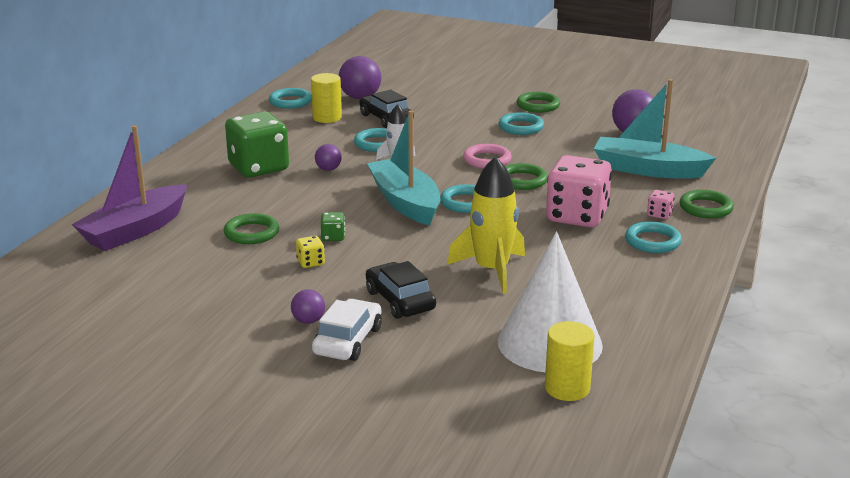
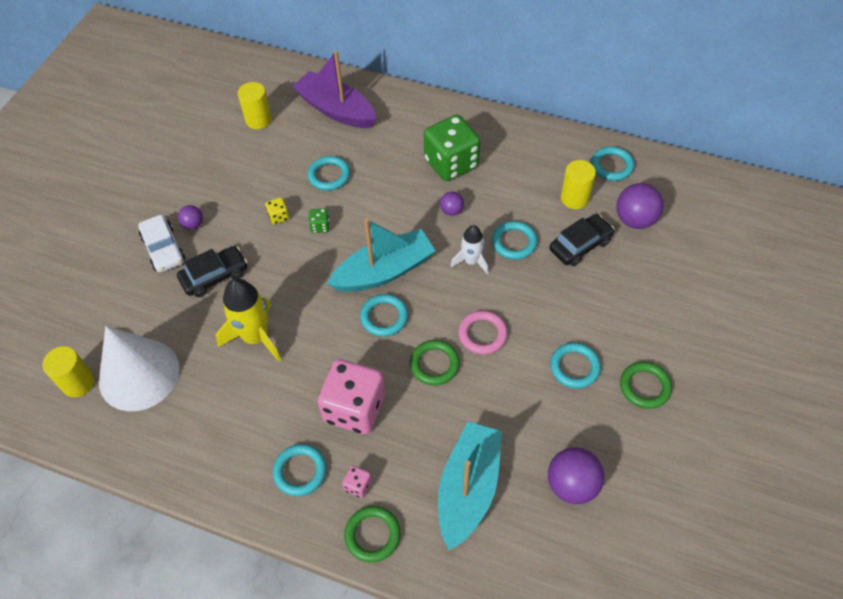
camera: 90 degrees right, 30 degrees up
(125, 282) = (258, 120): none -> yellow cylinder
(251, 233) = (329, 175): green ring -> turquoise ring
(348, 341) = (163, 249): white car -> white car turned 45 degrees clockwise

